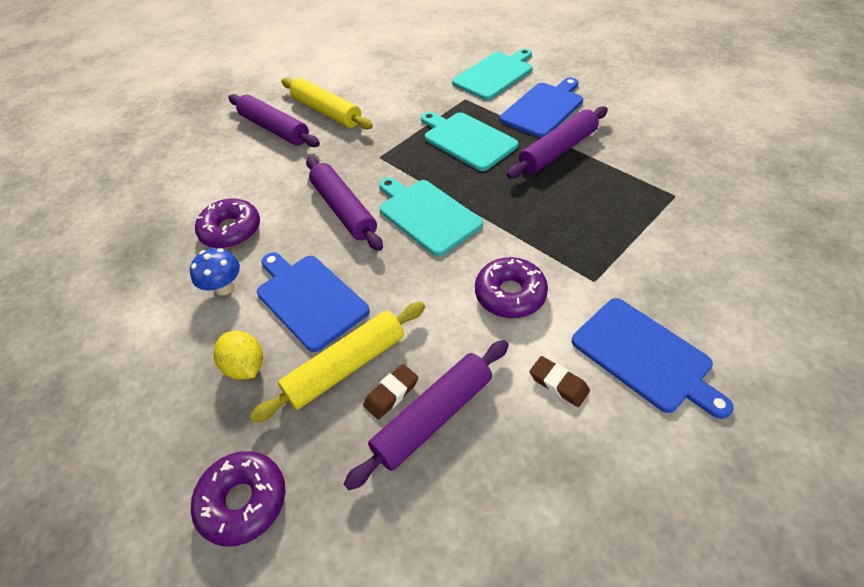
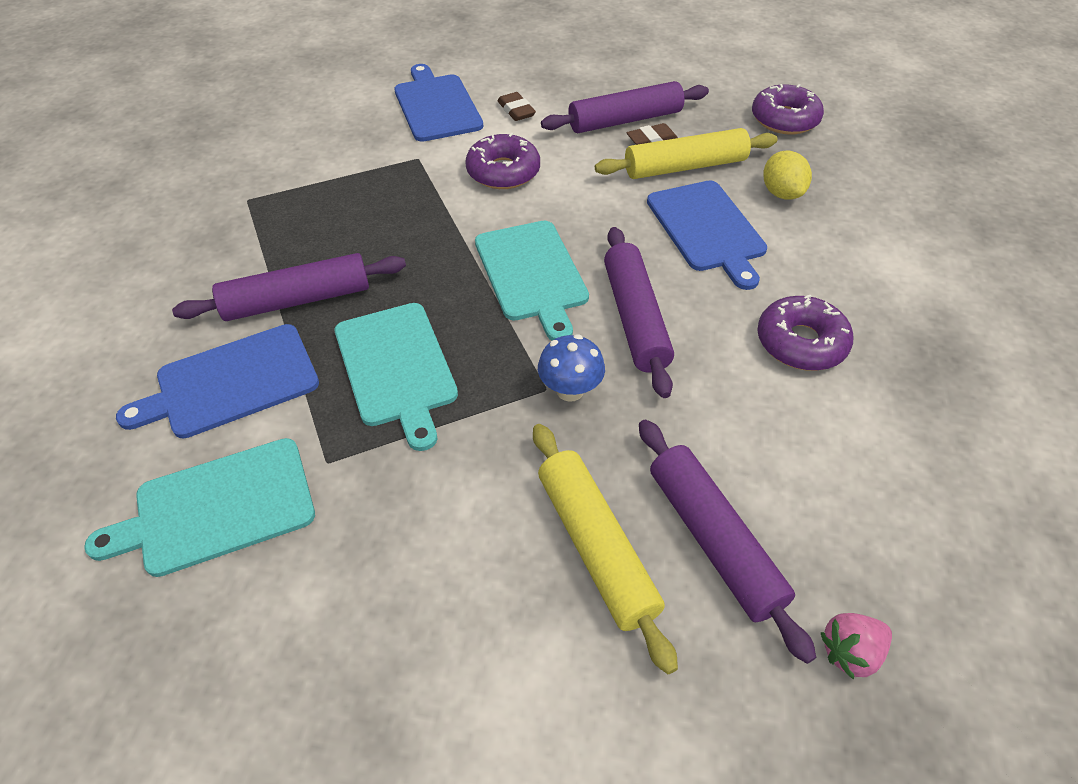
camera: 160 degrees left, 0 degrees up
(214, 116) = (850, 652): none -> pink strawberry
(224, 287) = (807, 271): blue mushroom -> blue mushroom (570, 390)

